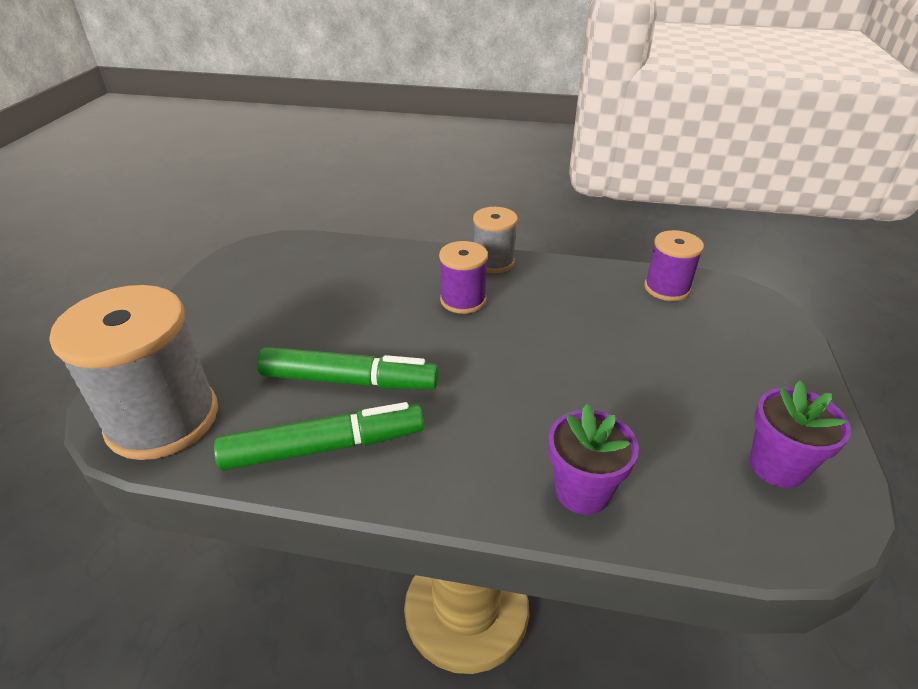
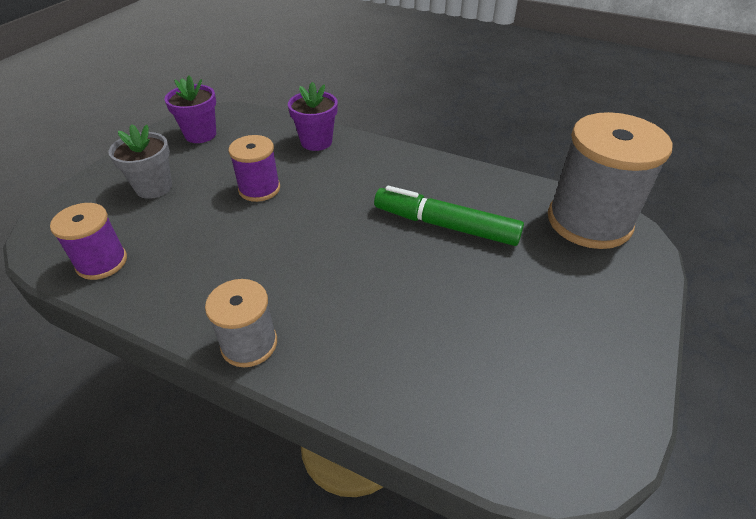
camera: 165 degrees left, 5 degrees up
(324, 447) = (464, 185): green marker -> none
(463, 300) = (316, 289): purple spool -> purple spool (259, 189)
(721, 364) = (154, 187): none -> grey flower pot

